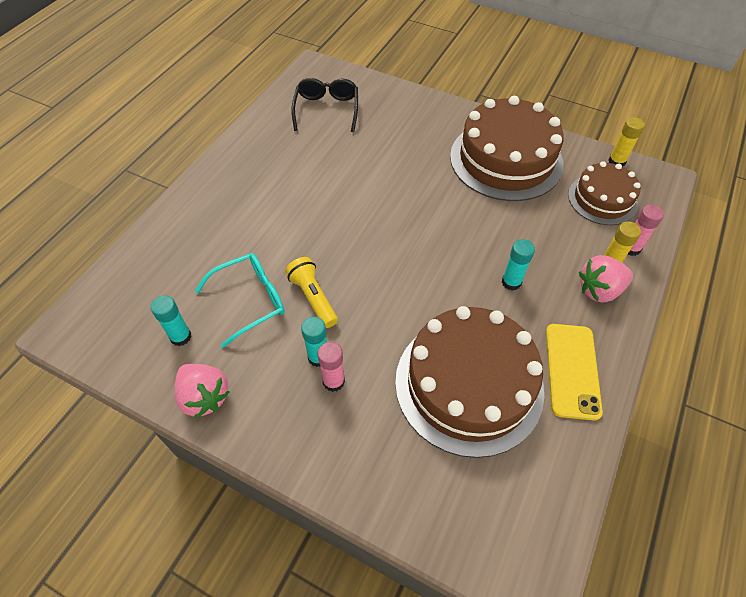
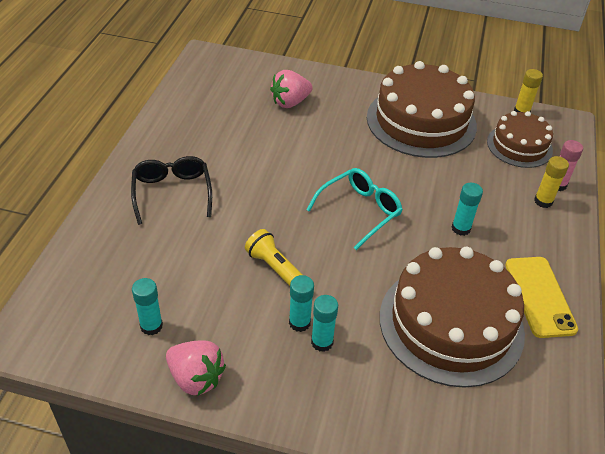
camera: 15 degrees left, 10 degrees down
(251, 300) = (213, 281): turquoise glasses -> turquoise glasses (360, 211)
(326, 109) = (231, 94): black glasses -> black glasses (172, 192)
(333, 381) = (322, 342): pink glue stick -> turquoise glue stick
(599, 290) = (541, 224): pink strawberry -> pink strawberry (290, 102)

